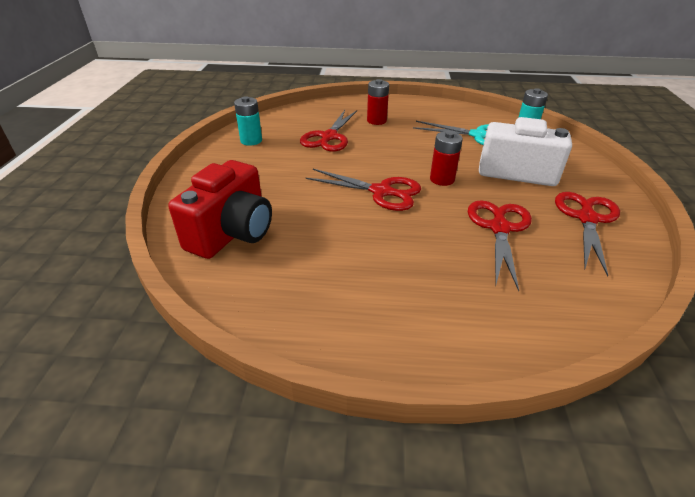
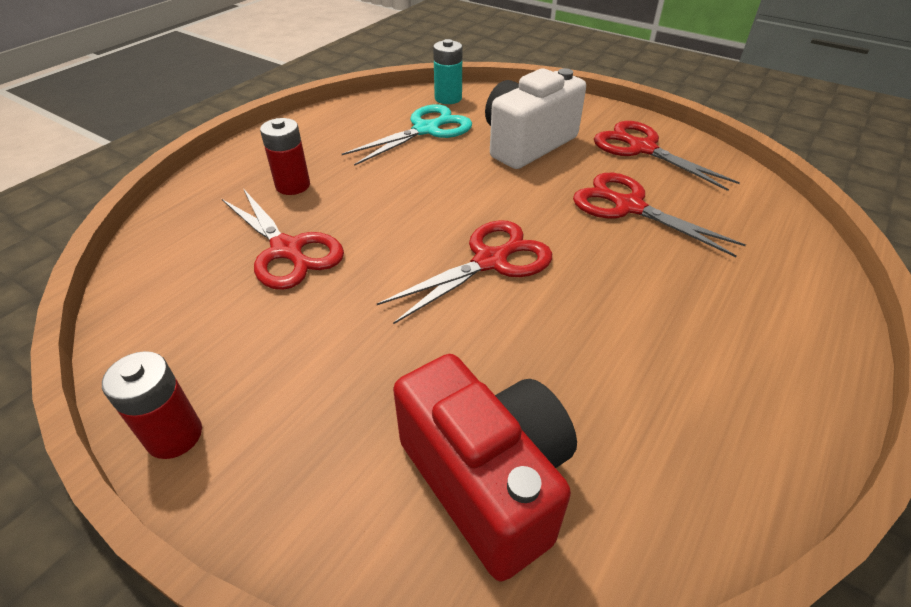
camera: 60 degrees left, 5 degrees up
(251, 140) = (187, 350): turquoise battery -> none
(442, 179) = (501, 200): red battery -> red battery (174, 435)

